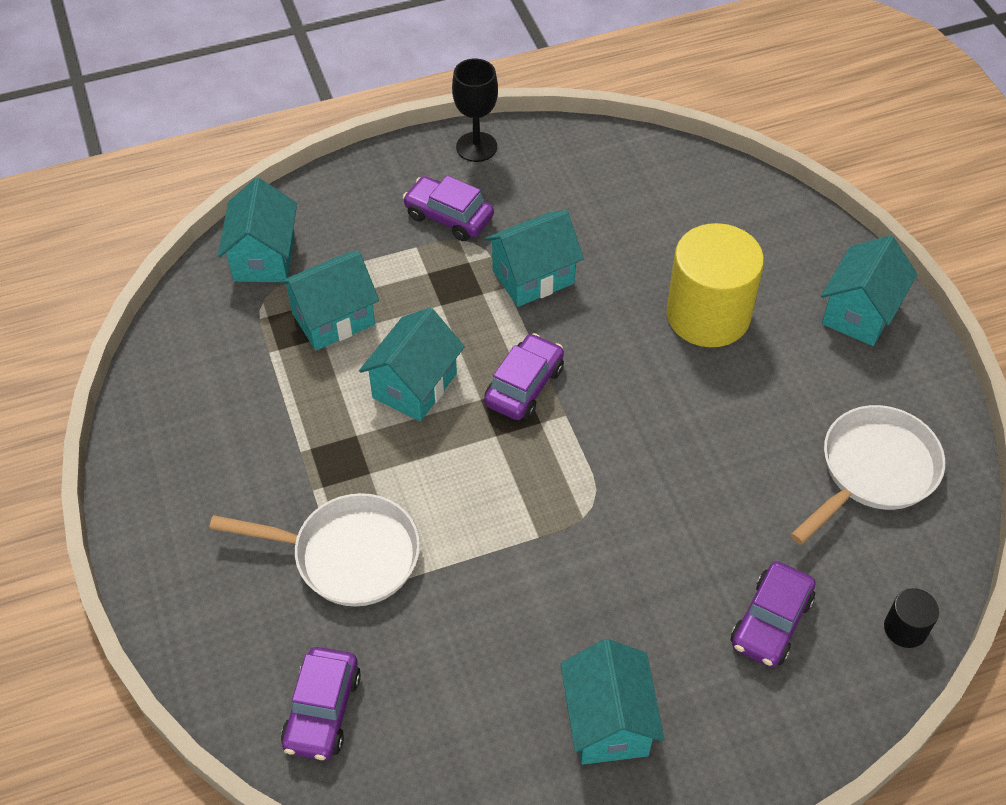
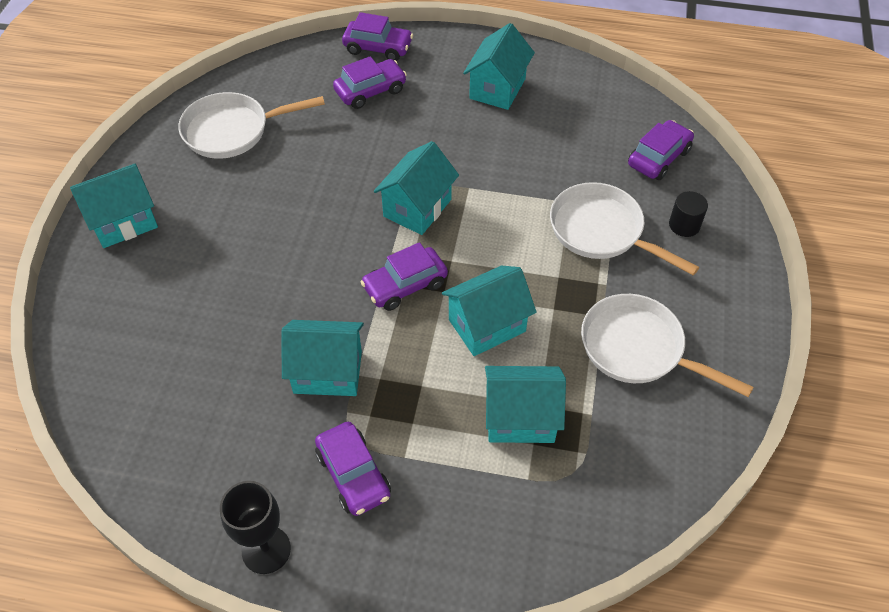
camera: 150 degrees left, 0 degrees up
(248, 434) = (638, 349): none -> white pan
(264, 257) = (553, 521): turquoise house -> turquoise house (417, 208)
(708, 315) = (226, 272): yellow cylinder -> none
(829, 709) = (378, 48): none -> purple car
(905, 628) = (303, 59): black cylinder -> black cylinder (684, 225)

